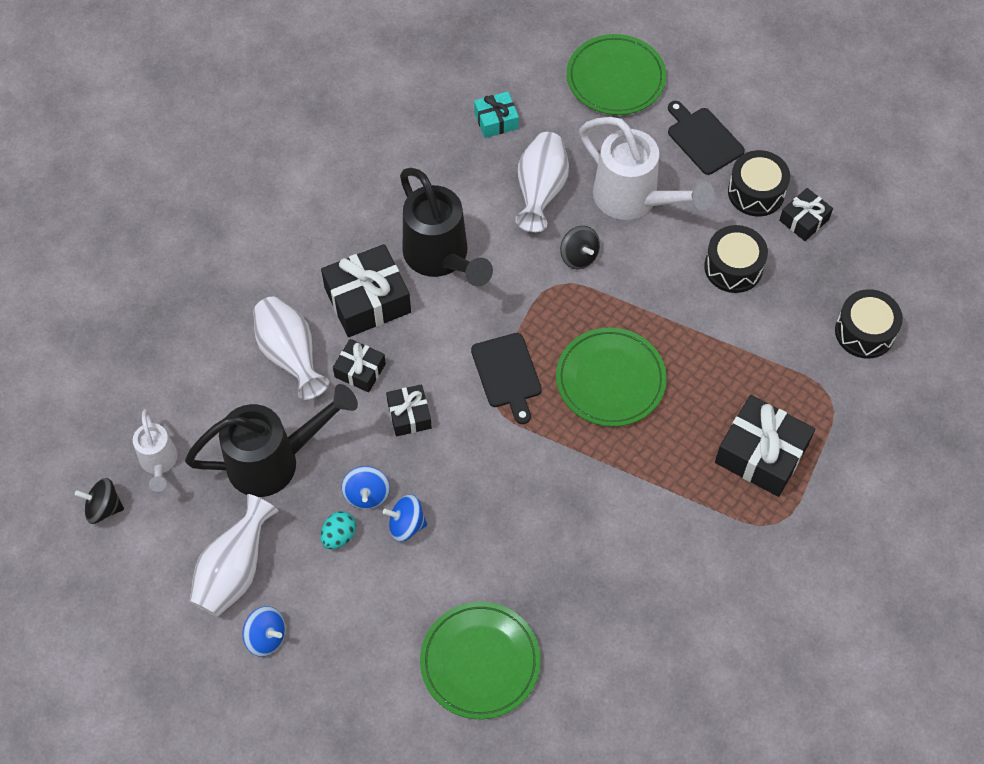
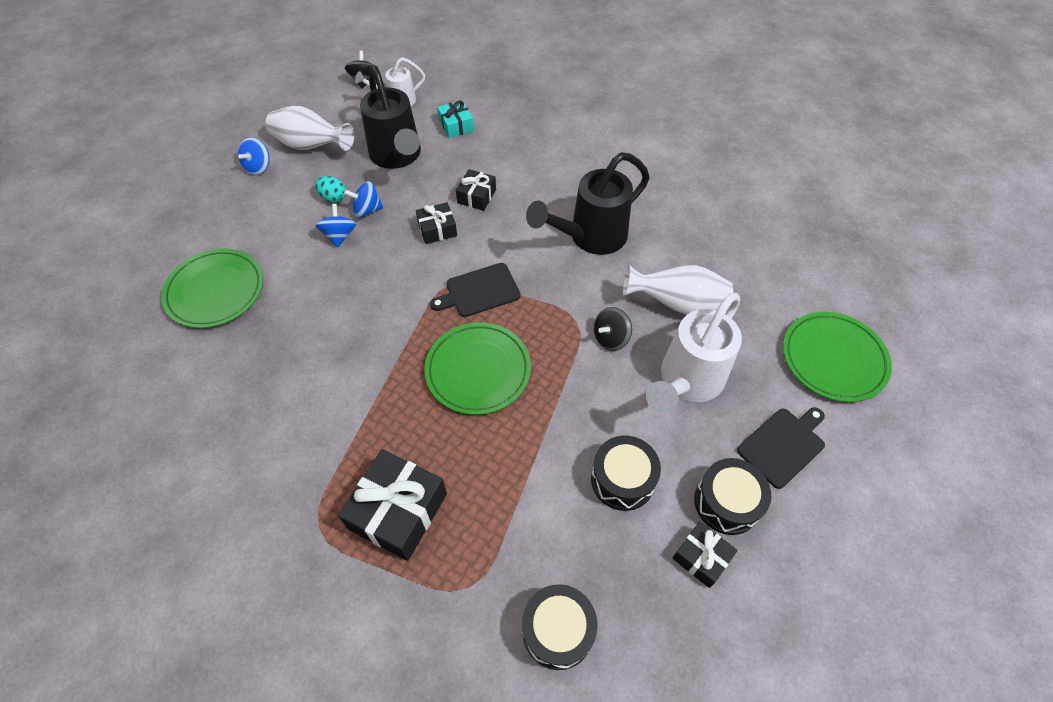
camera: 85 degrees right, 5 degrees down
(290, 355) = (487, 156): white vase -> none
(367, 300) = (542, 195): black gift -> none
(496, 120) = (747, 265): turquoise gift -> turquoise gift (456, 125)

